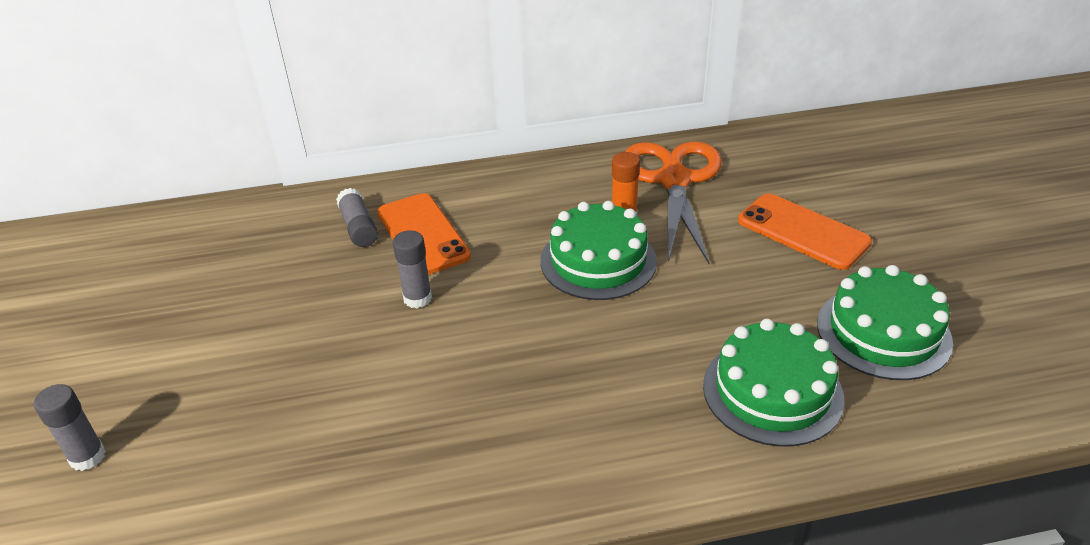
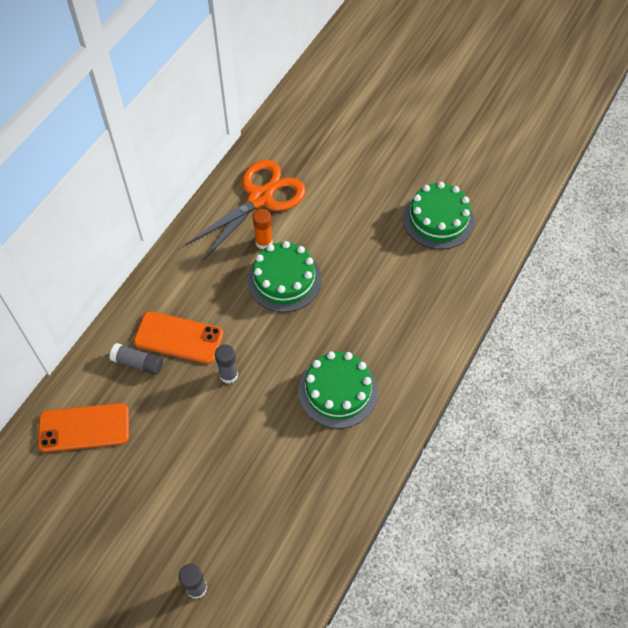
camera: 50 degrees left, 20 degrees up
(674, 180) = (260, 198): orange scissors -> orange scissors turned 90 degrees clockwise
(772, 391) = (428, 287): green cake -> green cake (338, 391)
(803, 232) = (353, 185): orange phone -> orange phone (84, 428)

